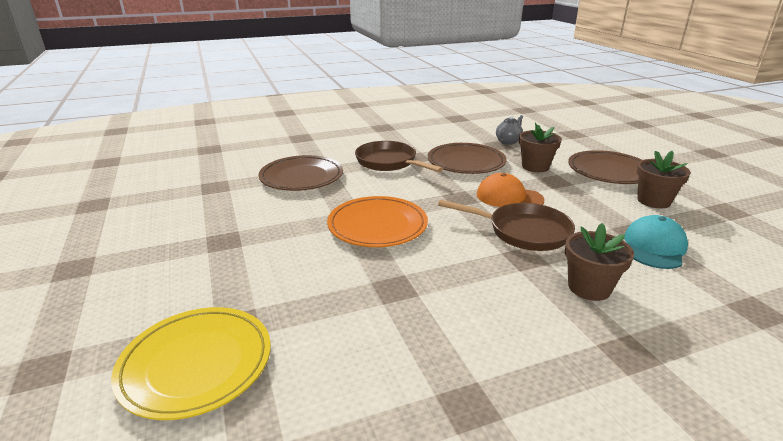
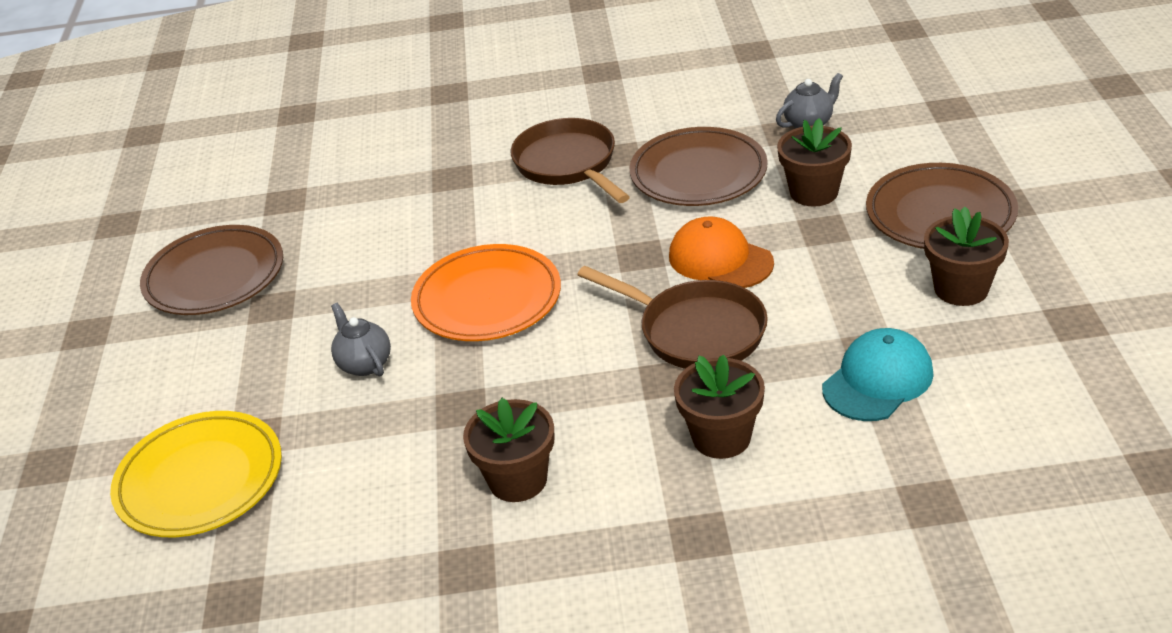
camera: 20 degrees right, 10 degrees up
(301, 177) = (417, 189): brown plate -> brown plate (214, 276)
(308, 268) = (364, 364): none -> grey teapot
(467, 331) = (518, 480): none -> brown flower pot

